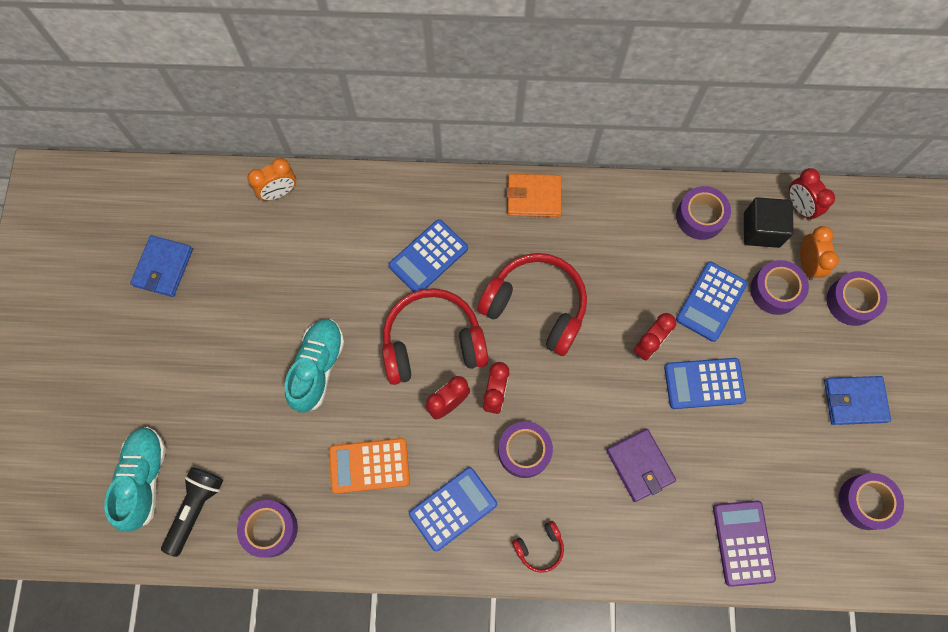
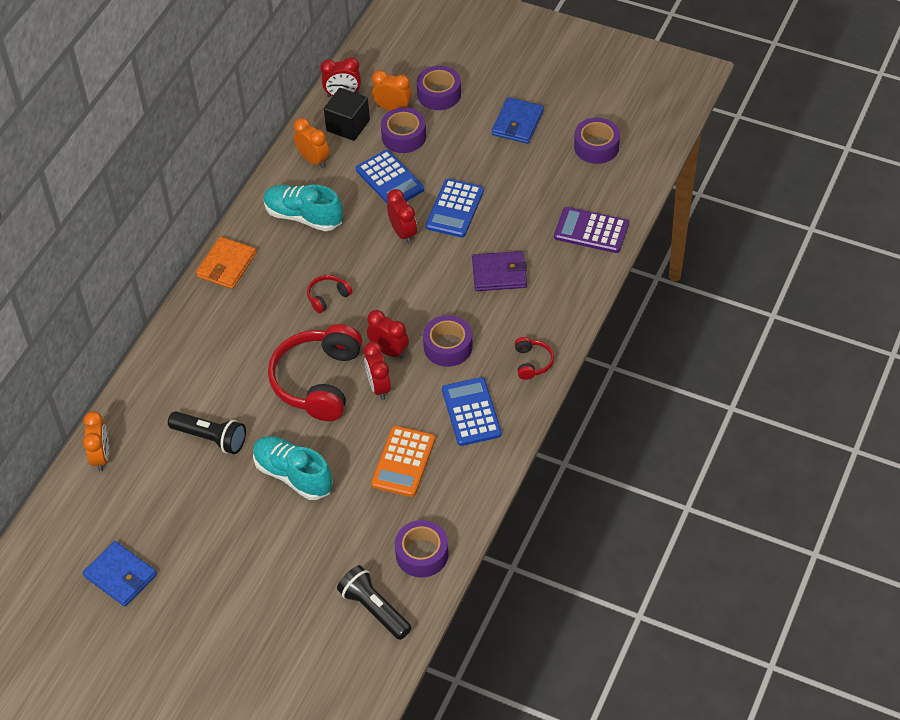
camera: 65 degrees left, 20 degrees down
(144, 479) = (324, 645): turquoise shoe -> turquoise shoe (303, 216)
(332, 275) = (211, 438): none -> black flashlight
(428, 257) = (237, 359): blue calculator -> none
(536, 307) = (327, 297): red headphones -> red headphones, size x0.44
(700, 217) = (313, 160): purple tape -> orange clock

